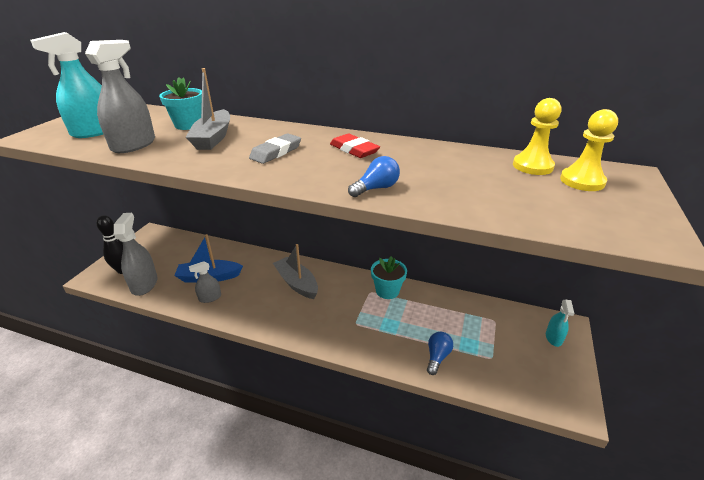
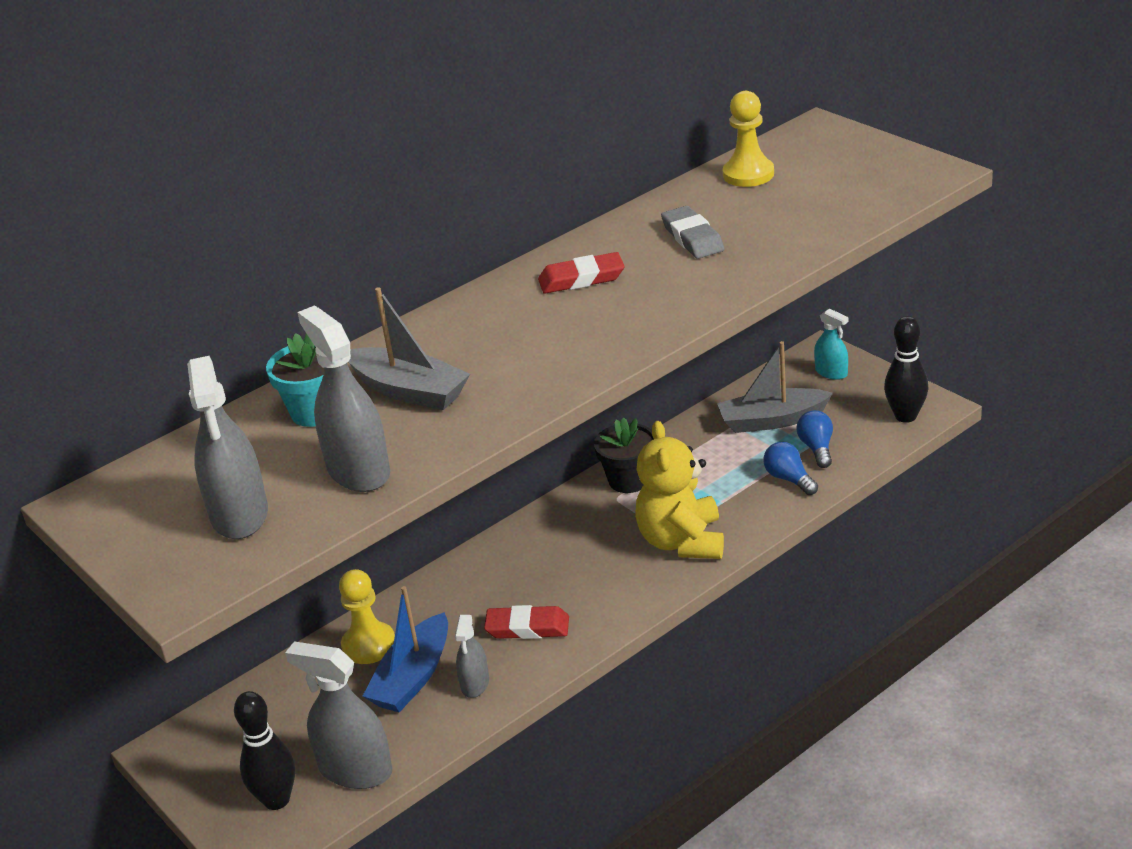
camera: 55 degrees left, 0 degrees up
(95, 132) = (239, 514): turquoise spray bottle -> grey spray bottle
(256, 299) = (527, 627): none -> red eraser
(276, 152) = (526, 342): grey eraser -> grey eraser (692, 238)
(297, 283) = (526, 572): grey boat -> grey boat (772, 420)
(351, 330) = (682, 541): none -> yellow teddy bear
(376, 188) = (708, 289): blue light bulb -> blue light bulb (817, 448)
(387, 291) = (629, 480): turquoise flower pot -> black flower pot
(550, 395) = (905, 416): none -> black bowling pin
(582, 181) = (807, 161): yellow pawn -> yellow pawn (369, 645)

